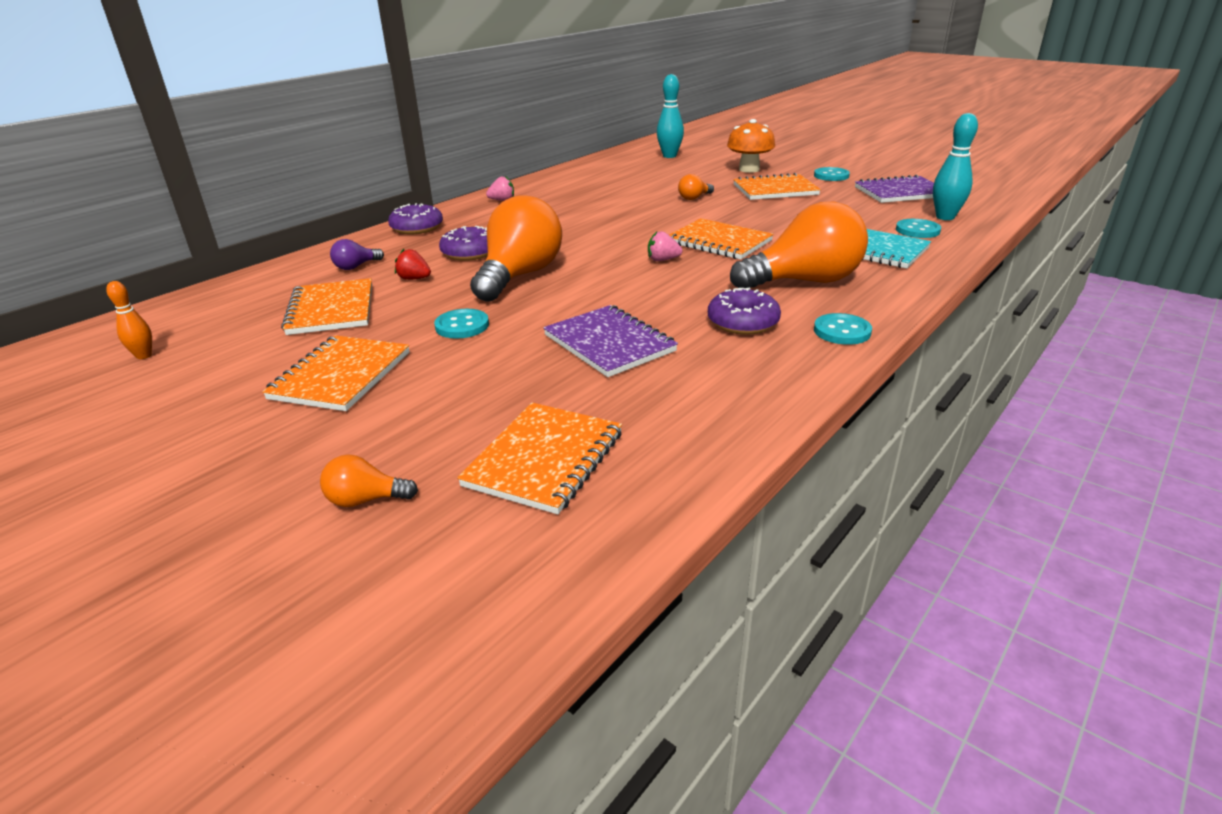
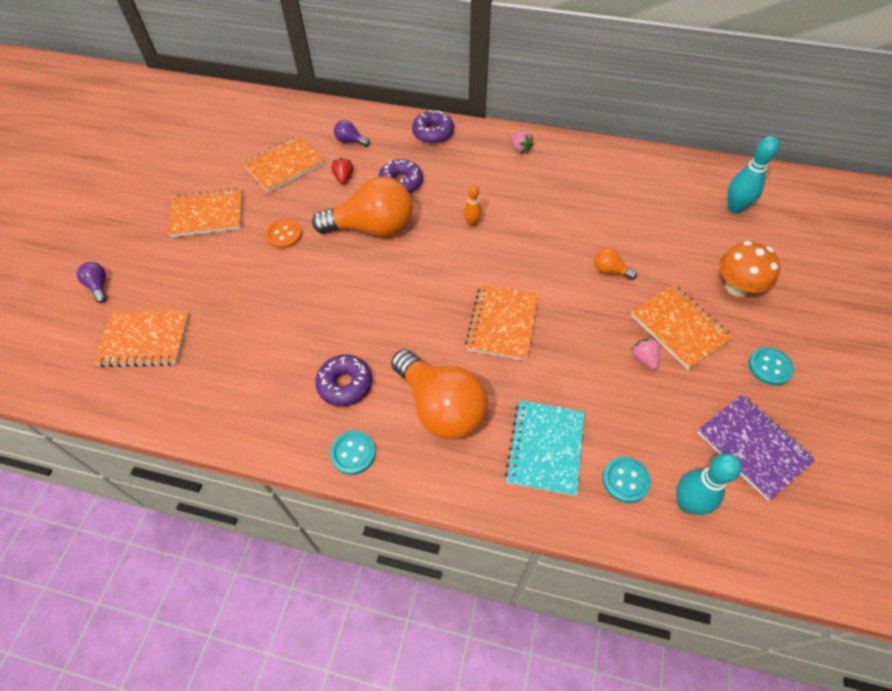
camera: 65 degrees right, 25 degrees up
(144, 355) = (206, 128): orange bowling pin -> orange bowling pin (472, 223)
(365, 500) = (99, 286): orange light bulb -> purple light bulb
(462, 326) = (284, 235): turquoise button -> orange button
(609, 343) = (285, 318): purple notebook -> none
(662, 260) = (442, 298): pink strawberry -> pink strawberry (644, 359)

